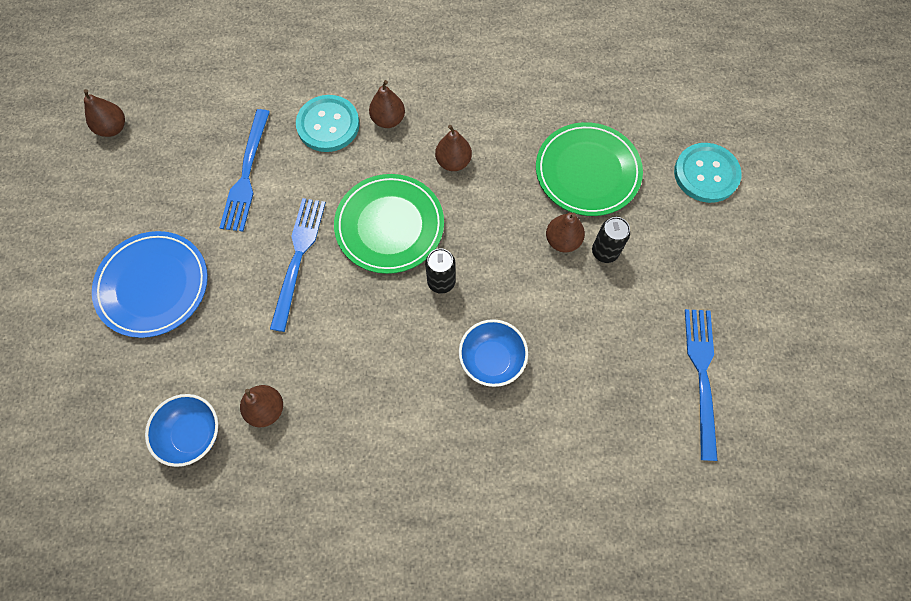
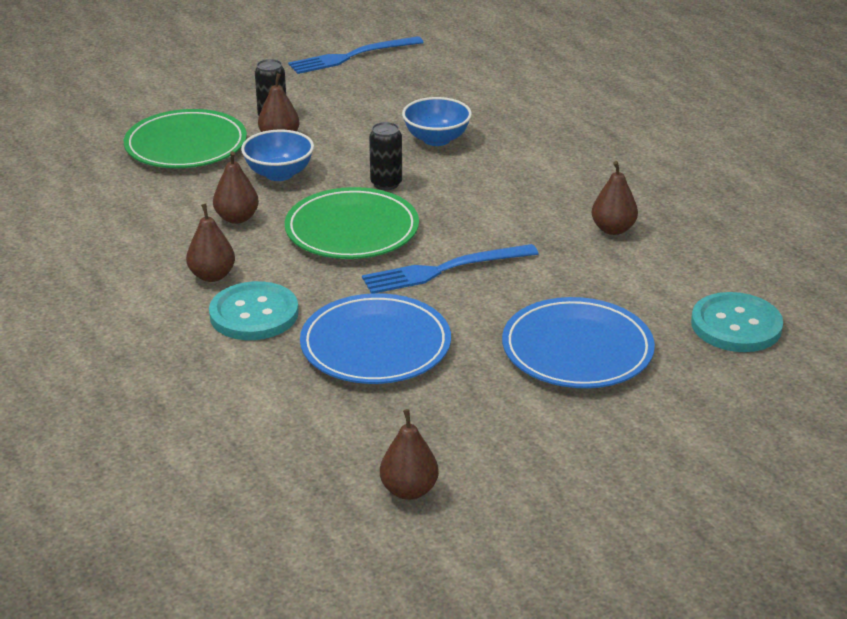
camera: 120 degrees left, 35 degrees down
(192, 434) = (684, 258): blue bowl -> blue bowl (279, 174)
(246, 174) = (375, 345): blue fork -> blue plate
(706, 174) = (139, 92): turquoise button -> turquoise button (736, 325)

